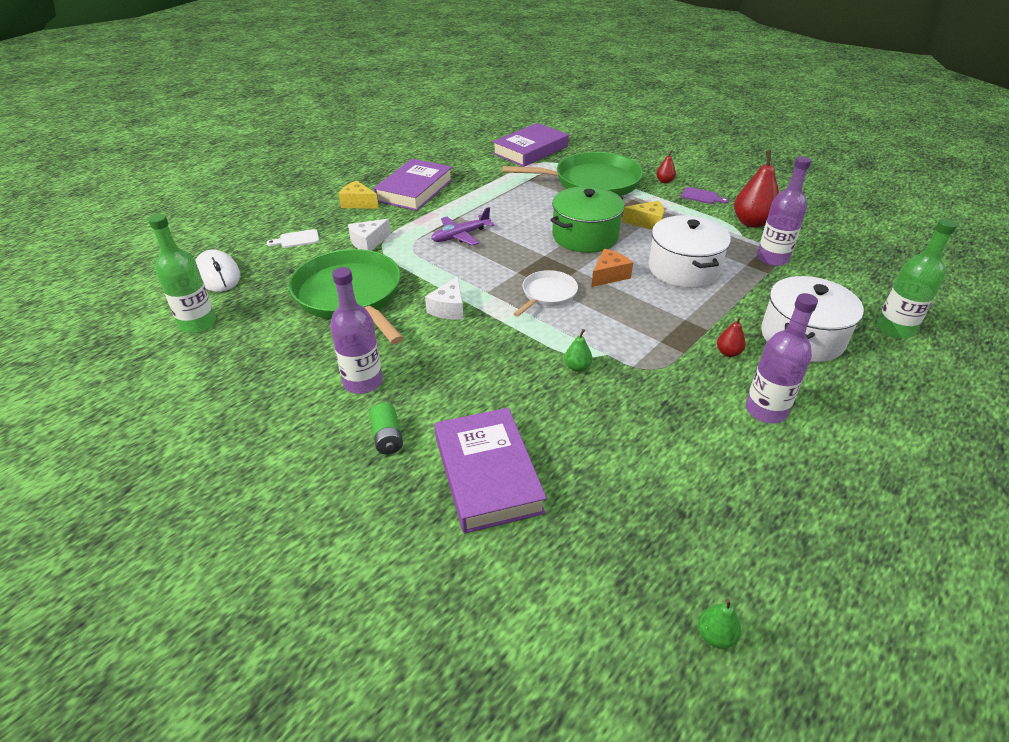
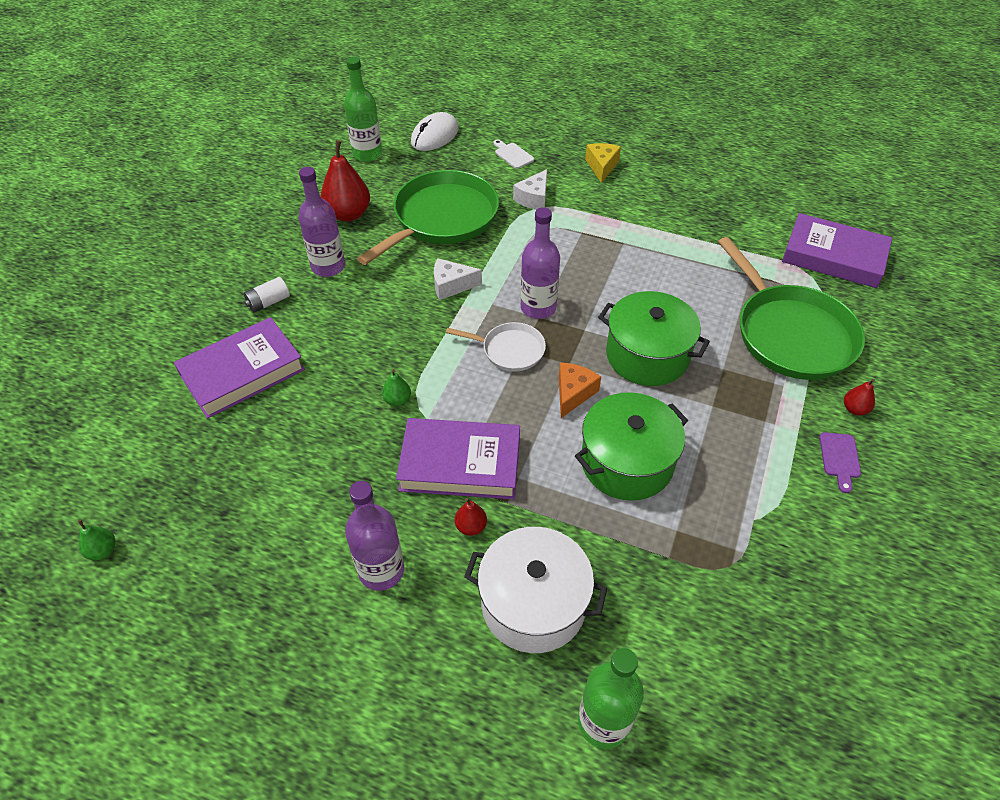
camera: 70 degrees right, 10 degrees up
(368, 242) = (533, 198): white cheese -> white cheese turned 90 degrees counterclockwise
(387, 437) = (268, 302): green battery -> white battery
(415, 190) = (656, 194): purple book -> purple book (460, 464)
(460, 236) = (585, 256): purple plane -> none
(609, 275) = (573, 393): orange cheese -> orange cheese turned 90 degrees counterclockwise
(647, 223) = (719, 408): yellow cheese -> none
(683, 269) = (626, 462): white pot -> green pot
(752, 223) = (801, 528): red pear -> red pear (348, 214)
(772, 258) = (711, 560): purple bottle -> purple bottle (538, 308)

